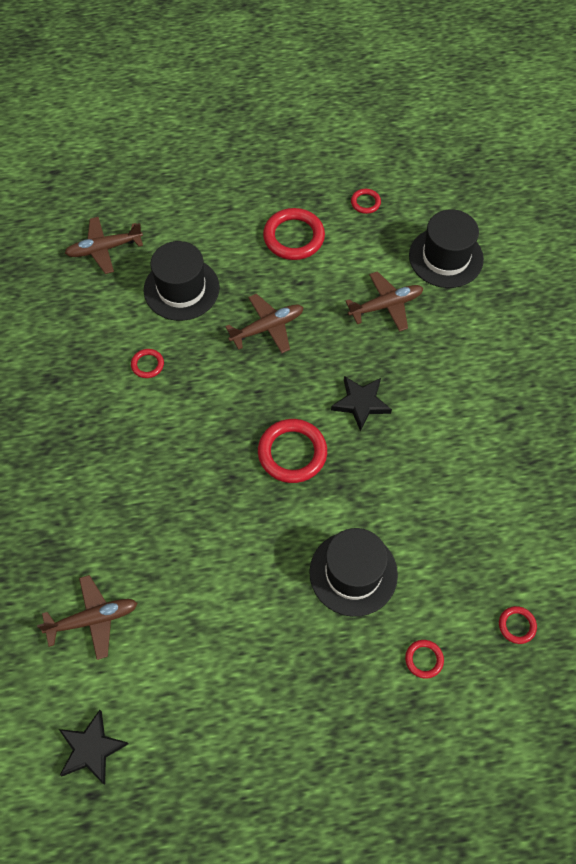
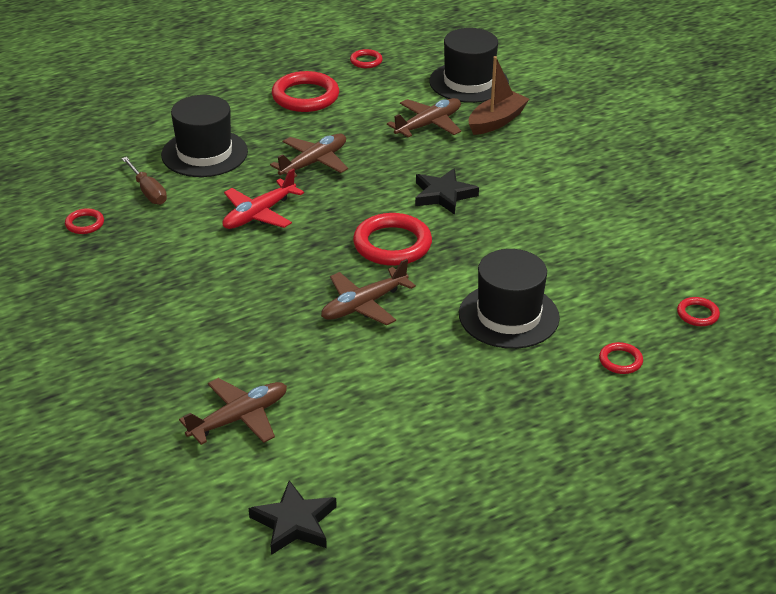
camera: 20 degrees left, 25 degrees down
(104, 249) = (102, 141): brown plane -> brown plane (364, 305)
(119, 325) = (148, 191): none -> brown screwdriver
(147, 365) = (197, 214): red ring -> red ring (85, 224)
(198, 380) = (259, 214): none -> red plane
(448, 318) = (496, 121): none -> brown boat

